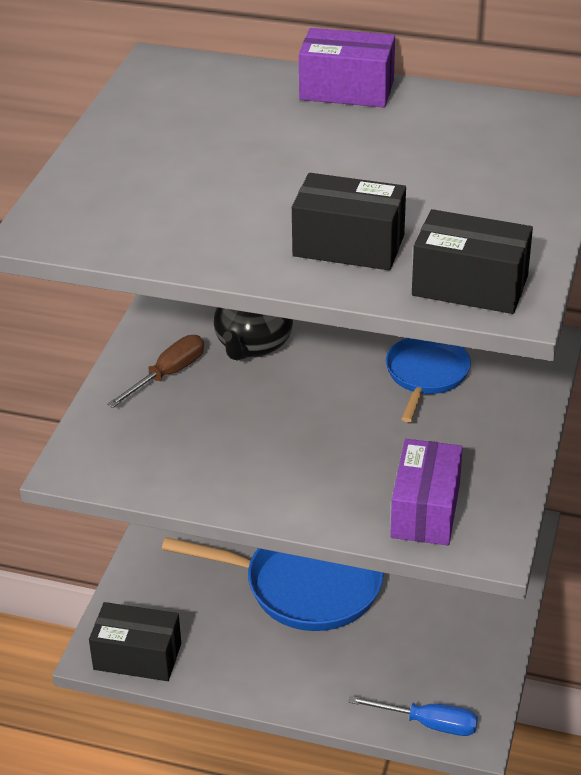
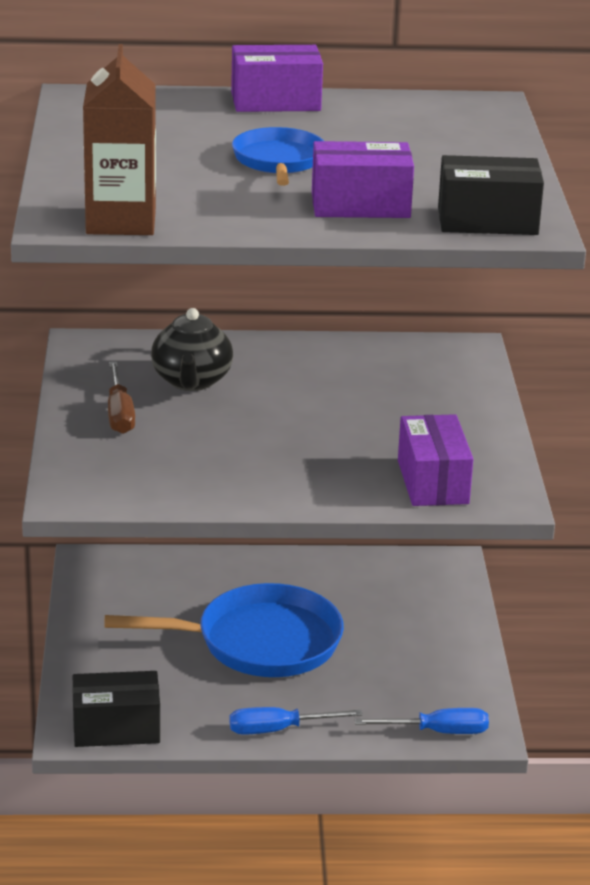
camera: 20 degrees left, 10 degrees down
(97, 237) = (121, 221): none -> brown carton
(168, 374) = (119, 414): brown screwdriver -> brown screwdriver turned 150 degrees clockwise
(280, 689) = (278, 730): none -> blue screwdriver
(348, 245) = (360, 205): black box -> purple box
(426, 375) = (374, 384): blue pan -> blue pan (279, 162)

